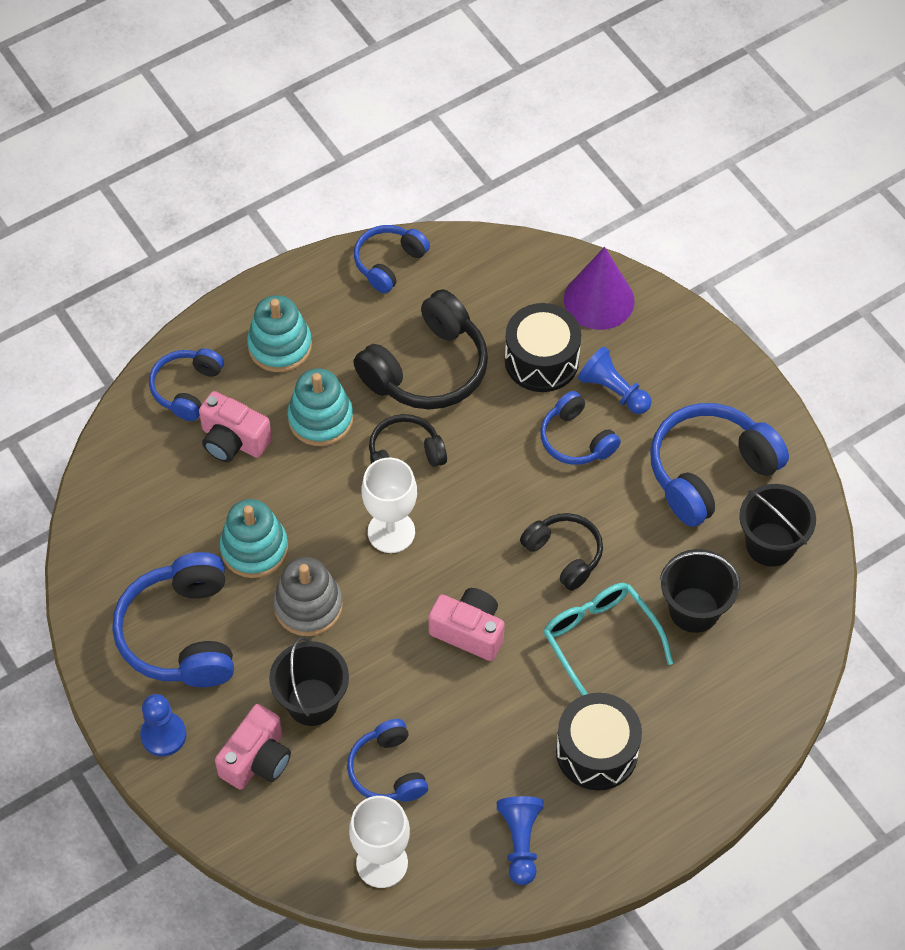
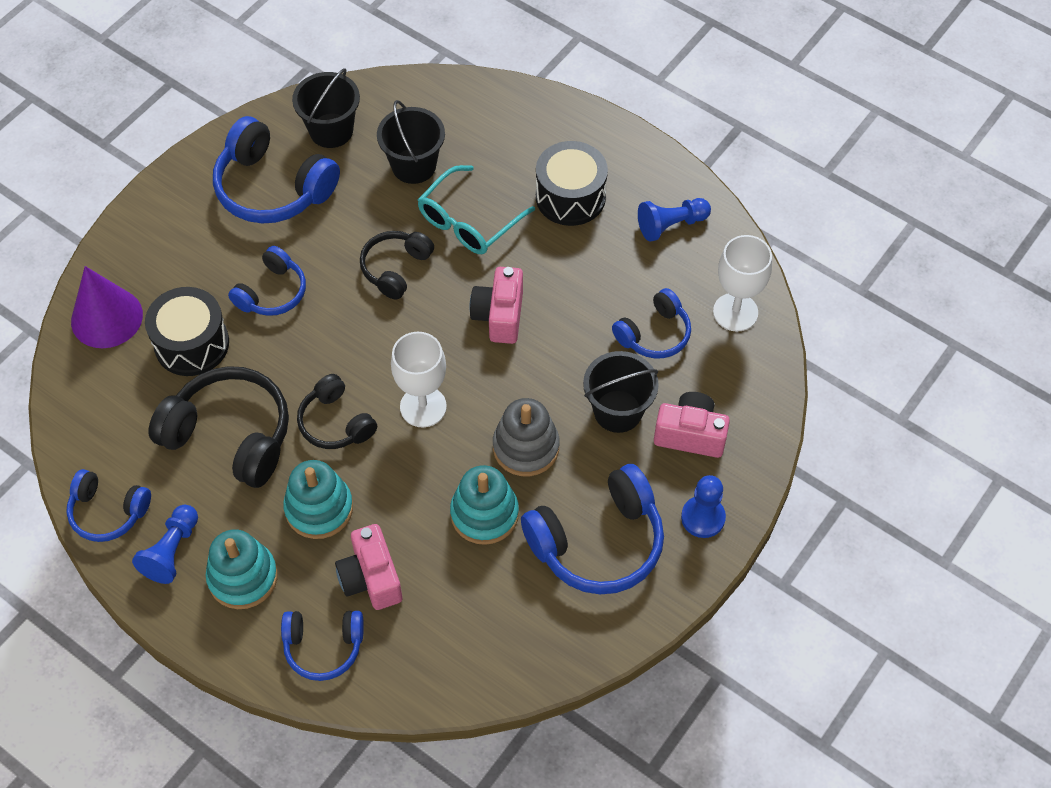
camera: 110 degrees left, 0 degrees up
(233, 440) = (371, 578): pink camera -> pink camera turned 150 degrees clockwise
(613, 390) = (209, 279): blue pawn -> blue pawn (172, 551)

